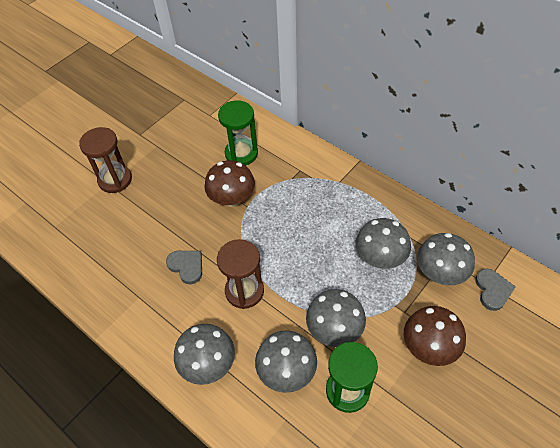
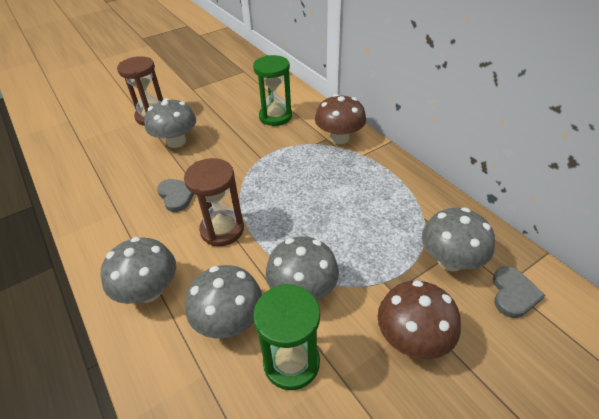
camera: 15 degrees right, 10 degrees down
(232, 198) = (249, 149): brown mushroom -> brown mushroom (339, 138)
(380, 257) = (383, 230): grey mushroom -> grey mushroom (176, 141)

